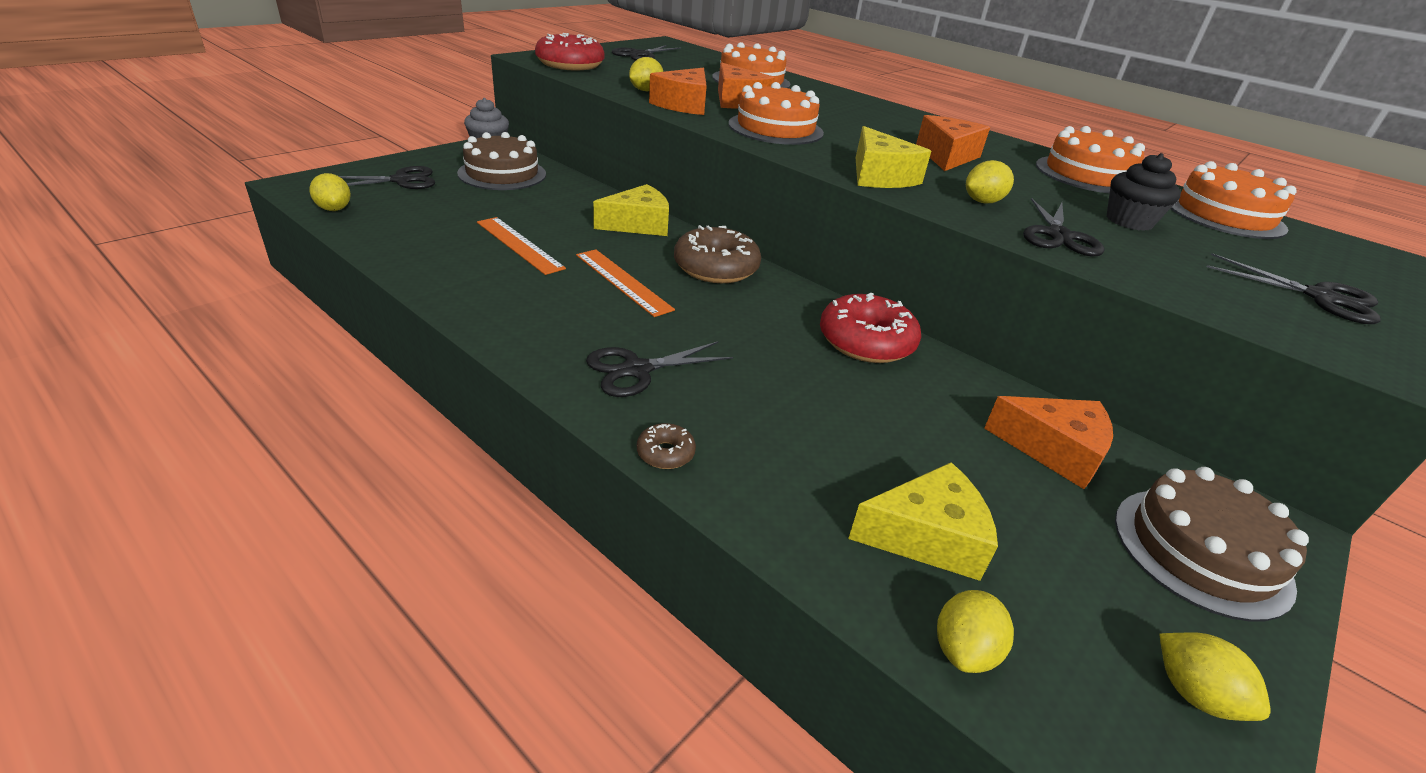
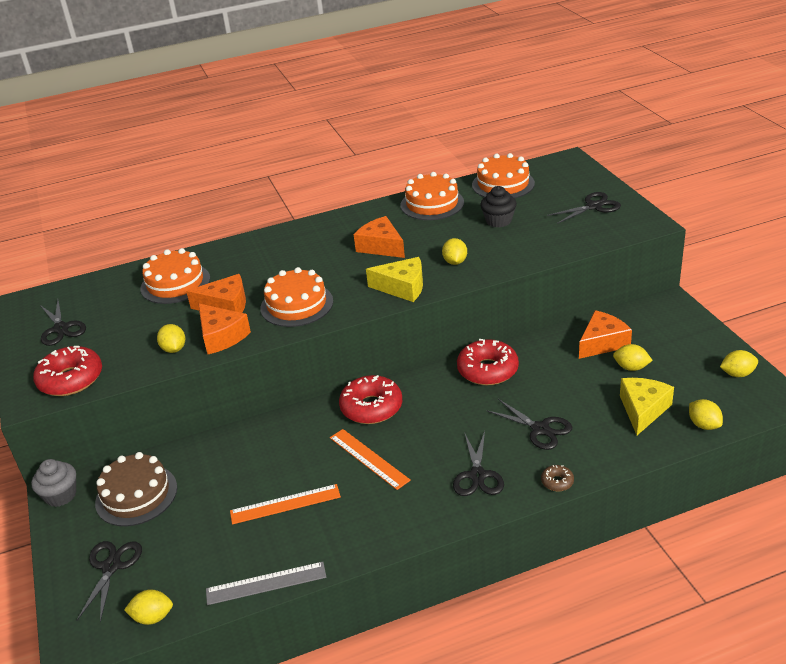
camera: 55 degrees left, 0 degrees up
(389, 255) = (266, 583): none -> grey ruler
(623, 281) = (369, 458): orange ruler -> orange ruler turned 60 degrees clockwise
(638, 224) = (284, 430): yellow cheese -> none
(716, 268) = (371, 407): brown donut -> red donut
(1028, 499) = (631, 367): none -> yellow lemon
(1058, 236) = (507, 254): black scissors -> black scissors (540, 429)
(1201, 551) = (675, 332): brown cake -> none

